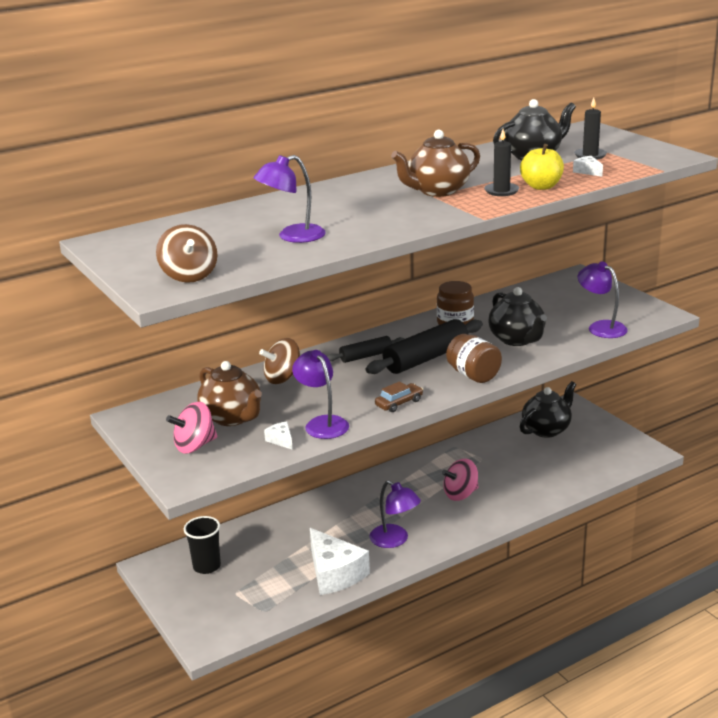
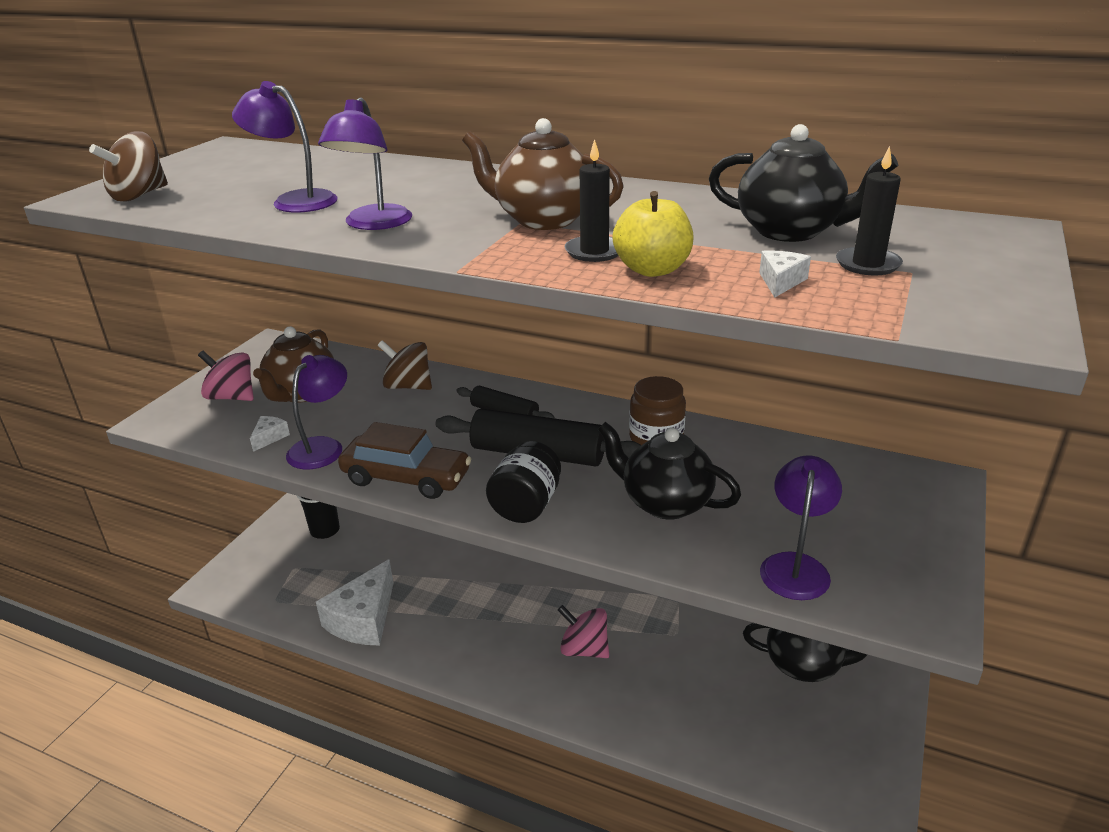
camera: 55 degrees right, 5 degrees up
(395, 540) = (452, 636): purple lamp -> purple lamp (373, 224)
(399, 403) = (406, 478): brown car -> brown car, size x1.84
(473, 375) = (526, 505): brown jar -> black jar
(517, 339) = (665, 502): black teapot -> black teapot turned 90 degrees clockwise

